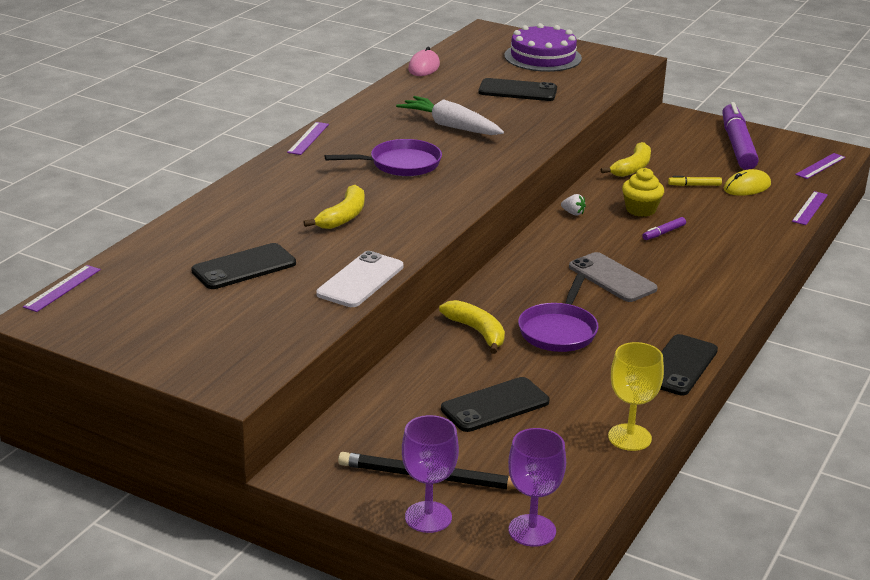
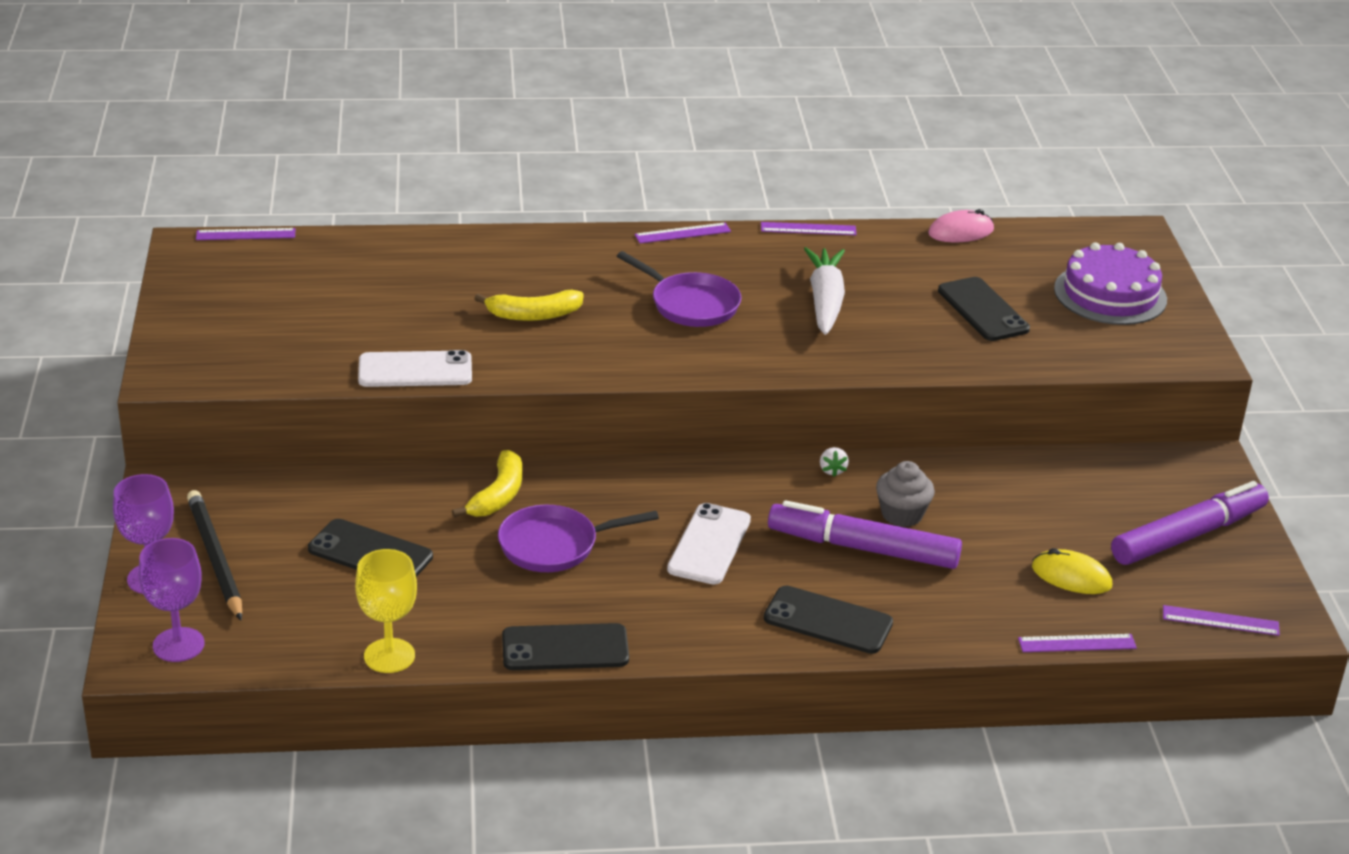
camera: 55 degrees right, 5 degrees up
(244, 267) = (374, 302): black phone -> black phone (828, 621)
(359, 103) = (808, 229): none -> purple ruler
(612, 278) = (709, 545): grey phone -> white phone
(632, 168) = (1007, 475): yellow banana -> none
(641, 210) = (902, 514): yellow cupcake -> grey cupcake
(663, 233) = (863, 548): purple marker -> purple marker, size x2.48
(694, 185) = (1021, 534): yellow marker -> none

